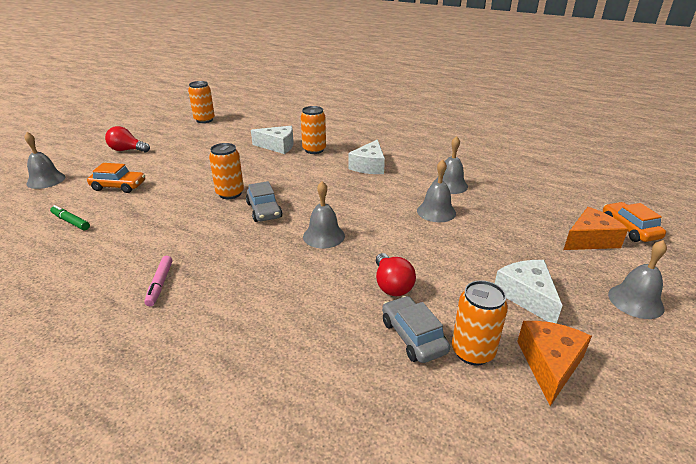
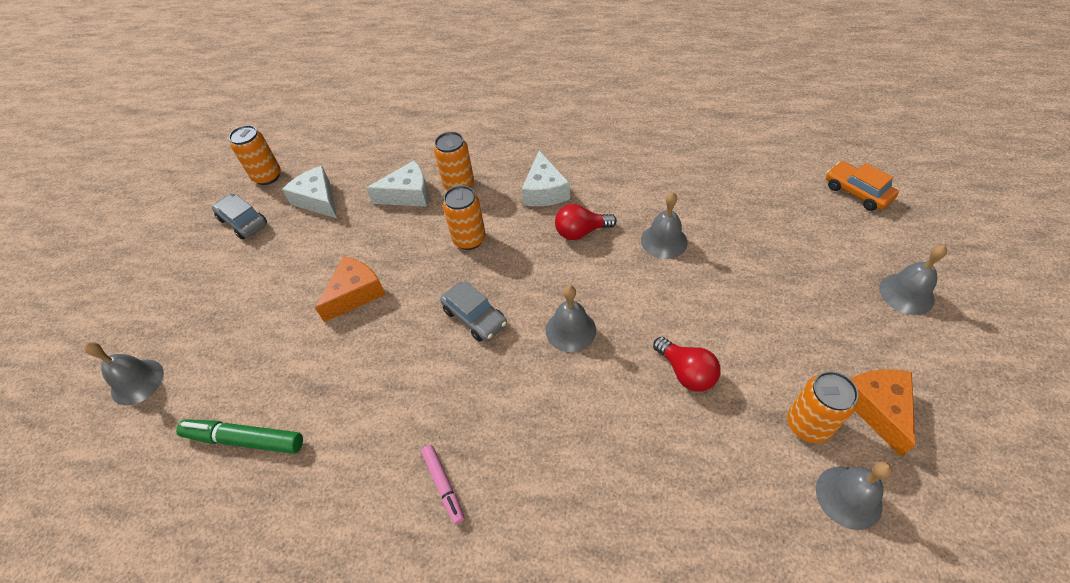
camera: 20 degrees left, 20 degrees up
(71, 222) = (245, 439): green marker -> green marker, size x1.62
(118, 186) = (254, 351): orange car -> none
(127, 150) = (206, 278): red light bulb -> red light bulb (581, 232)
(230, 193) = (412, 305): orange can -> orange can (469, 239)
(413, 336) = (746, 431): grey car -> grey car (243, 222)
(450, 185) = (652, 190): grey bell -> grey bell (848, 497)
(527, 296) = (815, 329): white cheese -> white cheese (318, 200)
(589, 240) = (830, 223): orange cheese -> orange cheese (355, 294)

